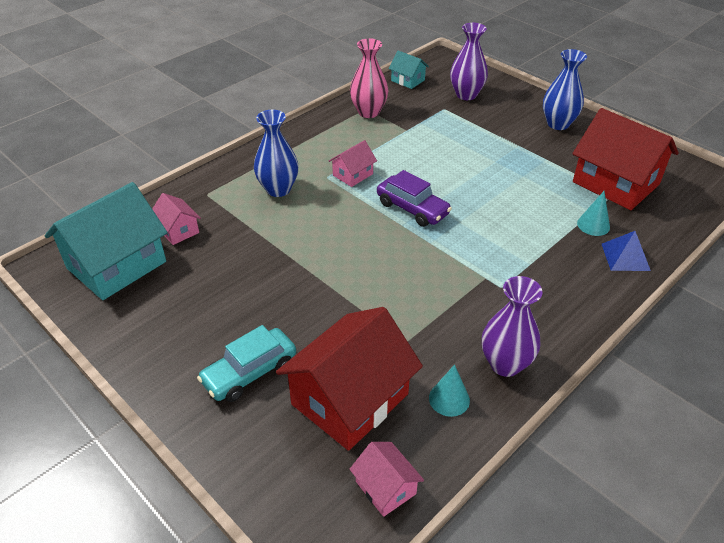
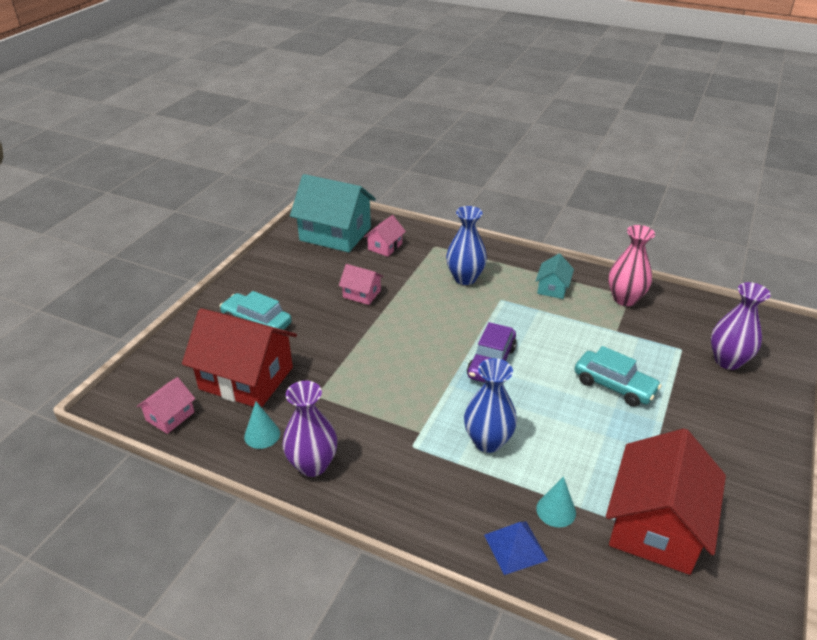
camera: 70 degrees right, 5 degrees down
(353, 174) = (515, 313): pink house -> pink house (361, 294)
(408, 80) = (711, 311): turquoise house -> turquoise house (552, 288)
(471, 153) = (614, 386): none -> turquoise car
(558, 124) = (741, 452): blue vase -> blue vase (488, 441)

